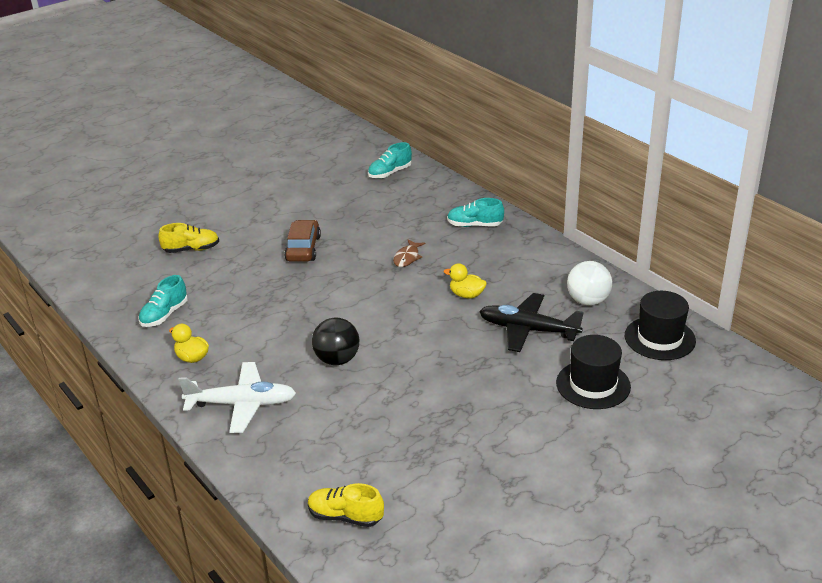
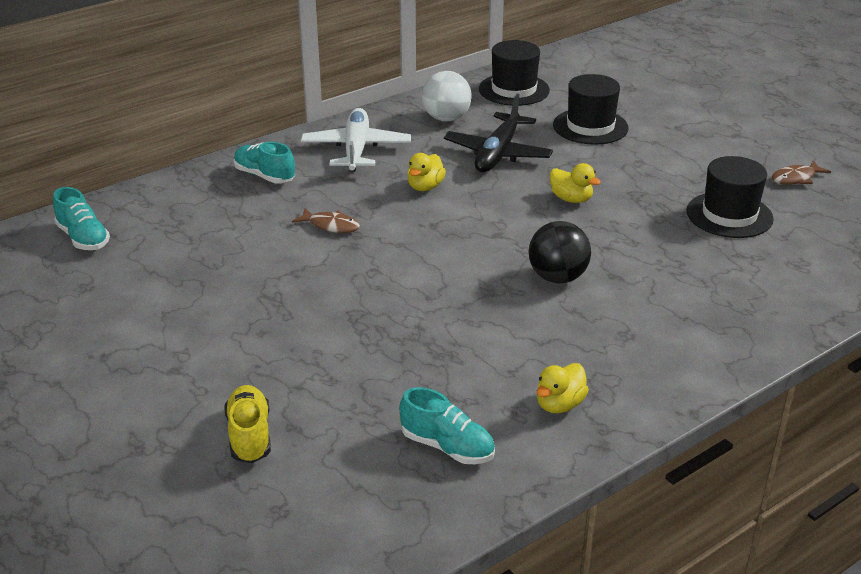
camera: 90 degrees left, 0 degrees up
(242, 404) = (657, 349): white plane -> white plane (356, 149)
(303, 248) = (282, 314): brown car -> none
(345, 516) = (824, 267): yellow shoe -> none
(433, 463) = (729, 215): none -> black hat
(454, 369) = (571, 199): none -> yellow duck
(474, 225) = (264, 176): turquoise shoe -> turquoise shoe turned 120 degrees clockwise
(509, 521) = (796, 178): none -> brown fish

